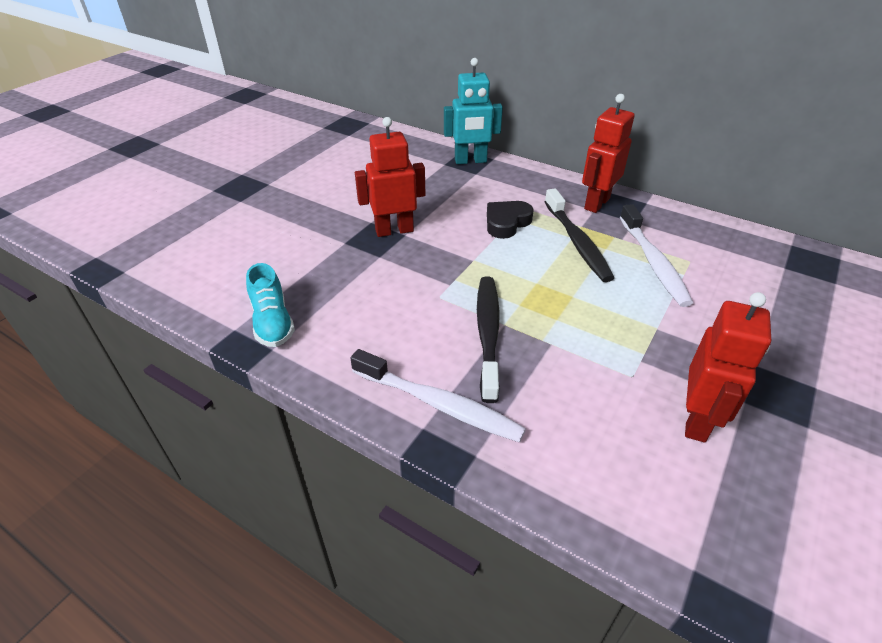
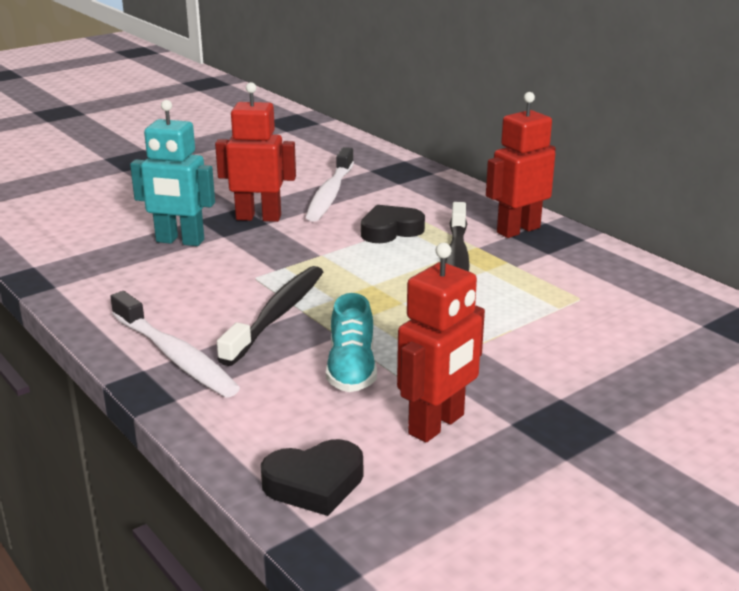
camera: 20 degrees right, 15 degrees down
(272, 322) = (72, 267): turquoise shoe -> turquoise shoe (351, 369)
(470, 161) = (403, 171): turquoise robot -> turquoise robot (180, 241)
(653, 262) = (532, 291): white toothbrush -> white toothbrush (330, 194)
(660, 518) = (314, 483): none -> black heart

